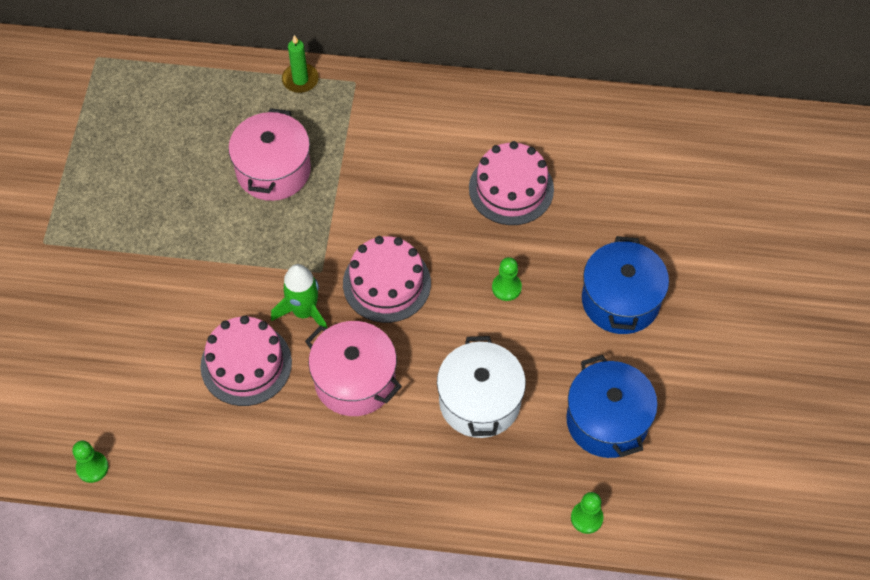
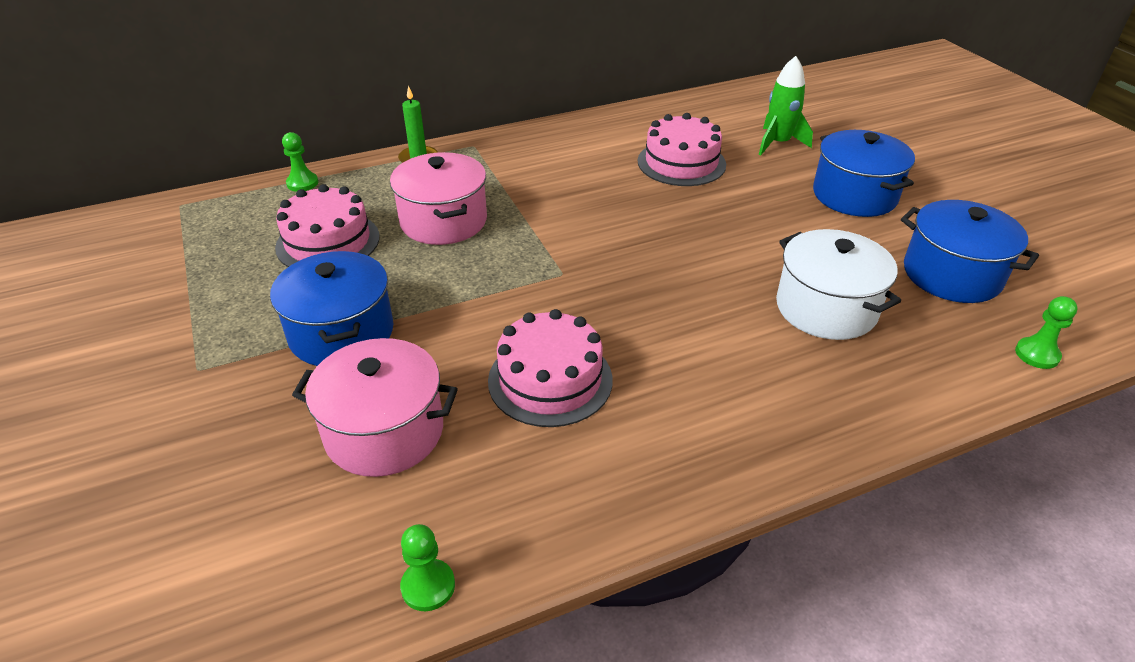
camera: 30 degrees left, 20 degrees down
(142, 254) = (341, 333): none -> blue pot
(304, 312) = (575, 310): green rocket -> green rocket (778, 143)
(354, 380) = (685, 343): pink pot -> pink pot (384, 432)
(386, 283) = (638, 258): pink cake -> pink cake (328, 242)
(506, 287) = (751, 221): green pawn -> green pawn (302, 183)

